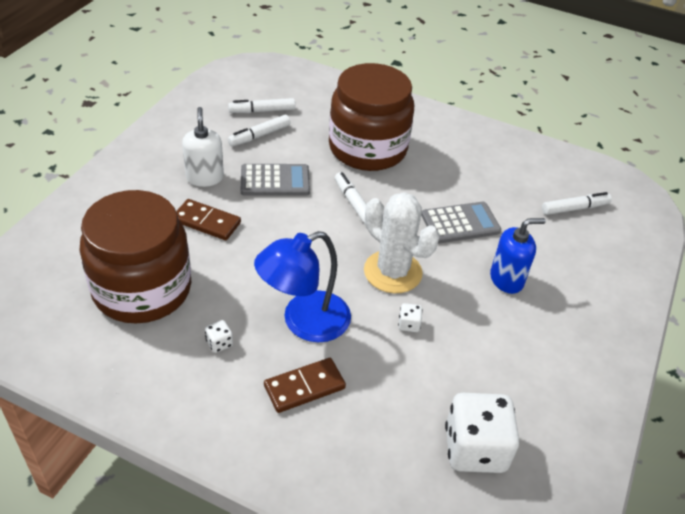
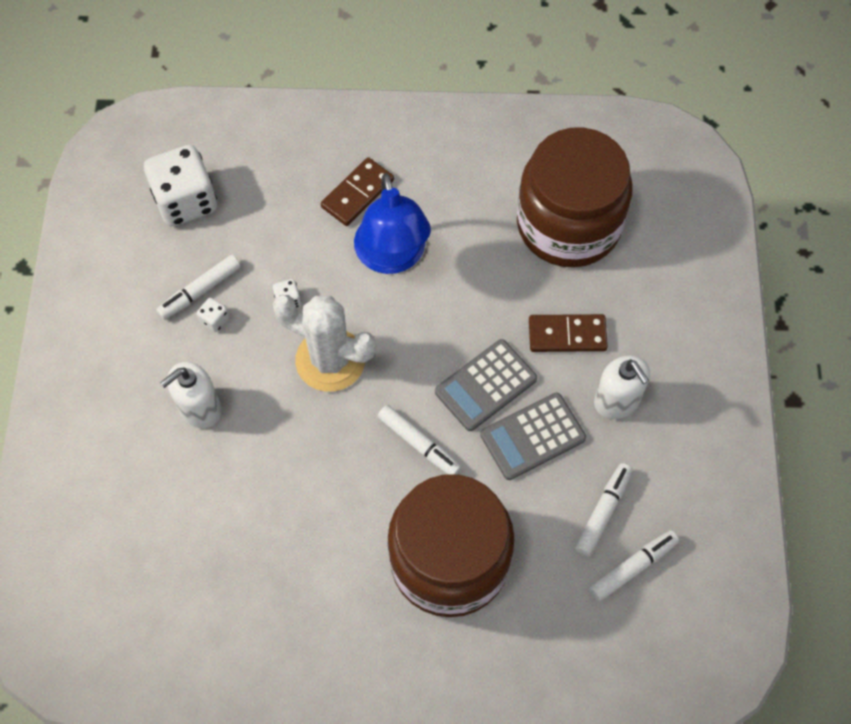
camera: 160 degrees right, 20 degrees up
(219, 343) = (458, 201): white dice -> white dice (214, 320)
(304, 322) = (392, 257): blue lamp -> blue lamp turned 135 degrees clockwise
(460, 223) = (278, 473): grey calculator -> grey calculator (486, 385)
(506, 279) = (199, 408): blue soap dispenser -> white soap dispenser
(574, 208) = (135, 575): white marker -> white marker (200, 291)

